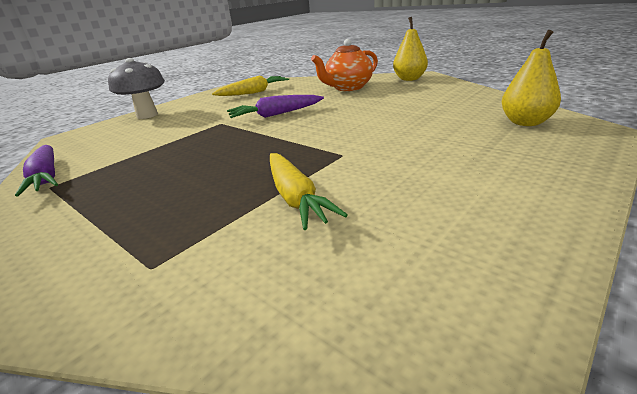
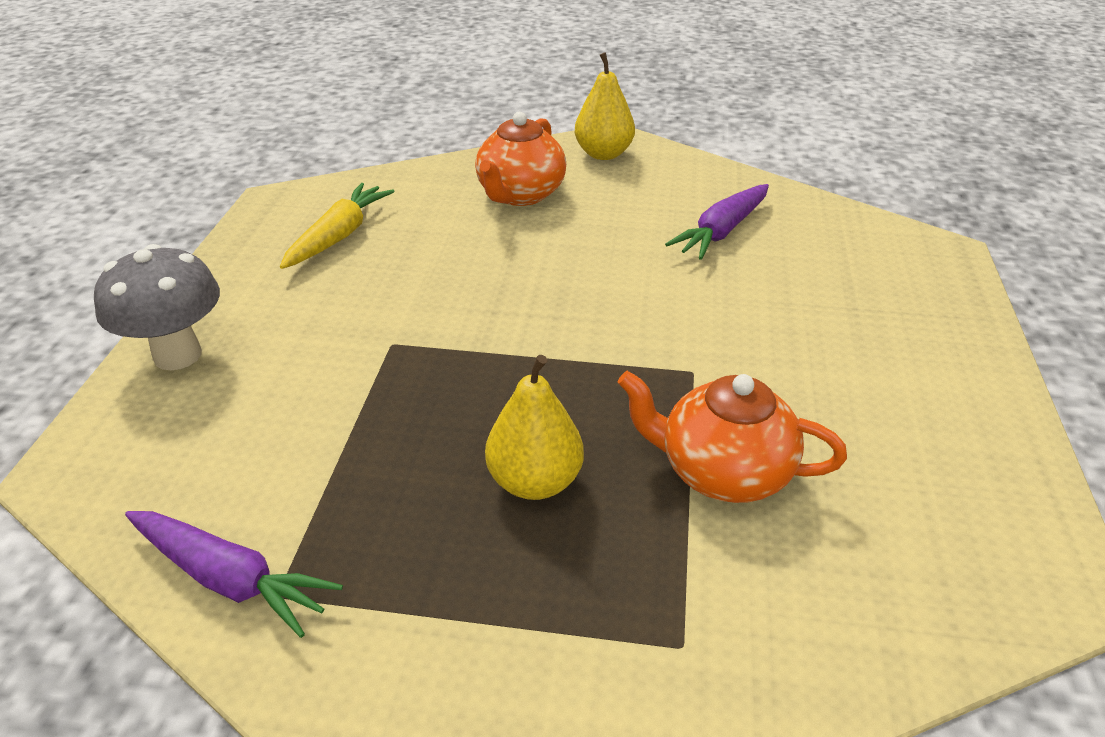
camera: 35 degrees left, 10 degrees up
(275, 114) = (473, 298): purple carrot -> purple carrot (721, 231)
(295, 198) = (722, 472): yellow carrot -> orange teapot
(525, 122) = (855, 247): yellow pear -> yellow pear (535, 482)

